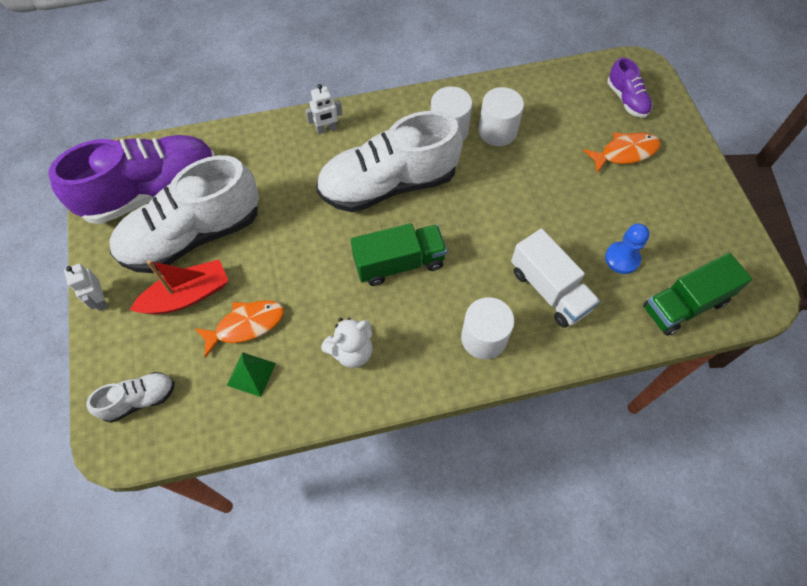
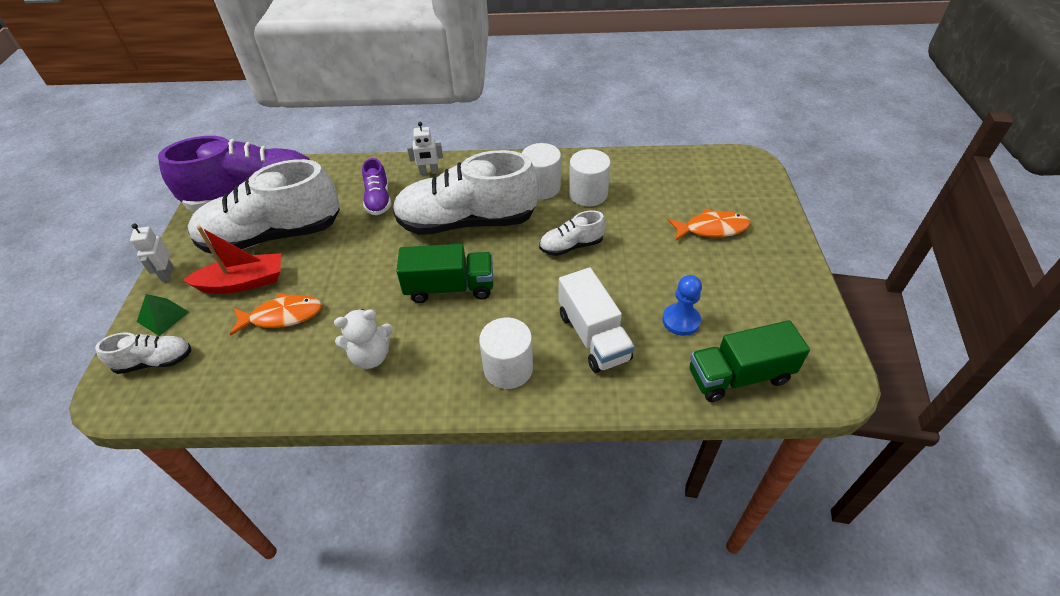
camera: 15 degrees right, 15 degrees down
(251, 374) = (266, 358): green pyramid -> green pyramid (163, 316)
(499, 195) = (571, 246): none -> white shoe
(626, 100) = (727, 185): purple shoe -> purple shoe (378, 200)

